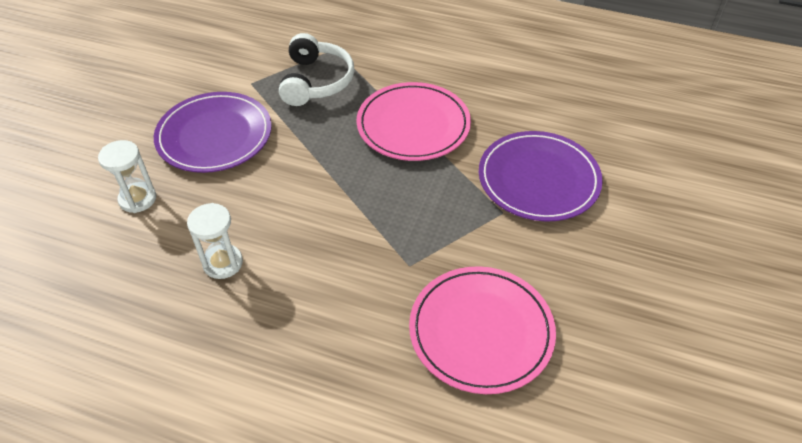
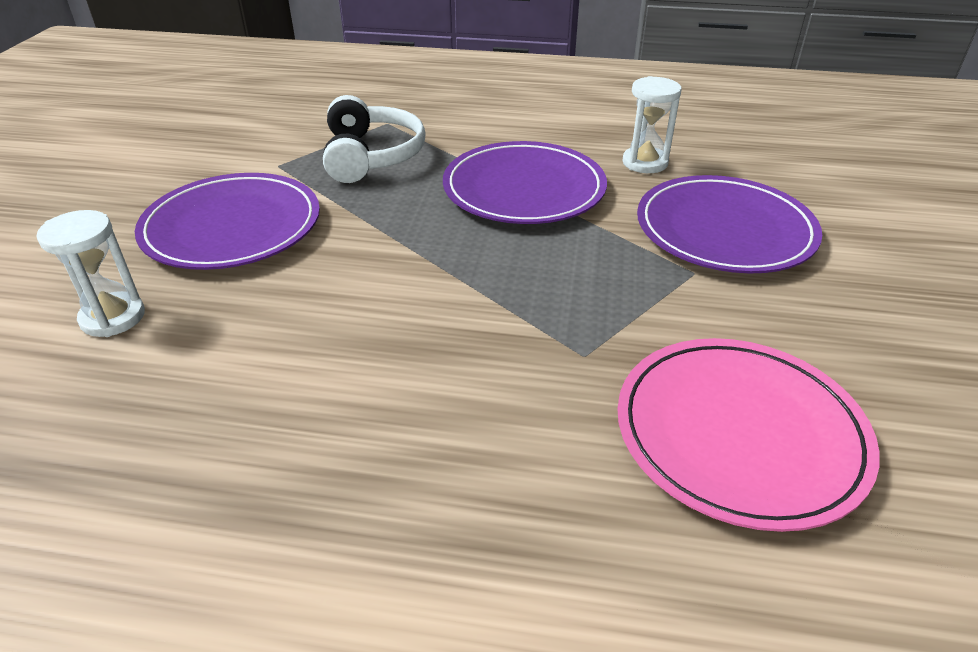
camera: 10 degrees left, 10 degrees down
(223, 263) = (272, 390): white hourglass -> white hourglass (645, 163)
(413, 125) = (524, 189): pink plate -> purple plate

